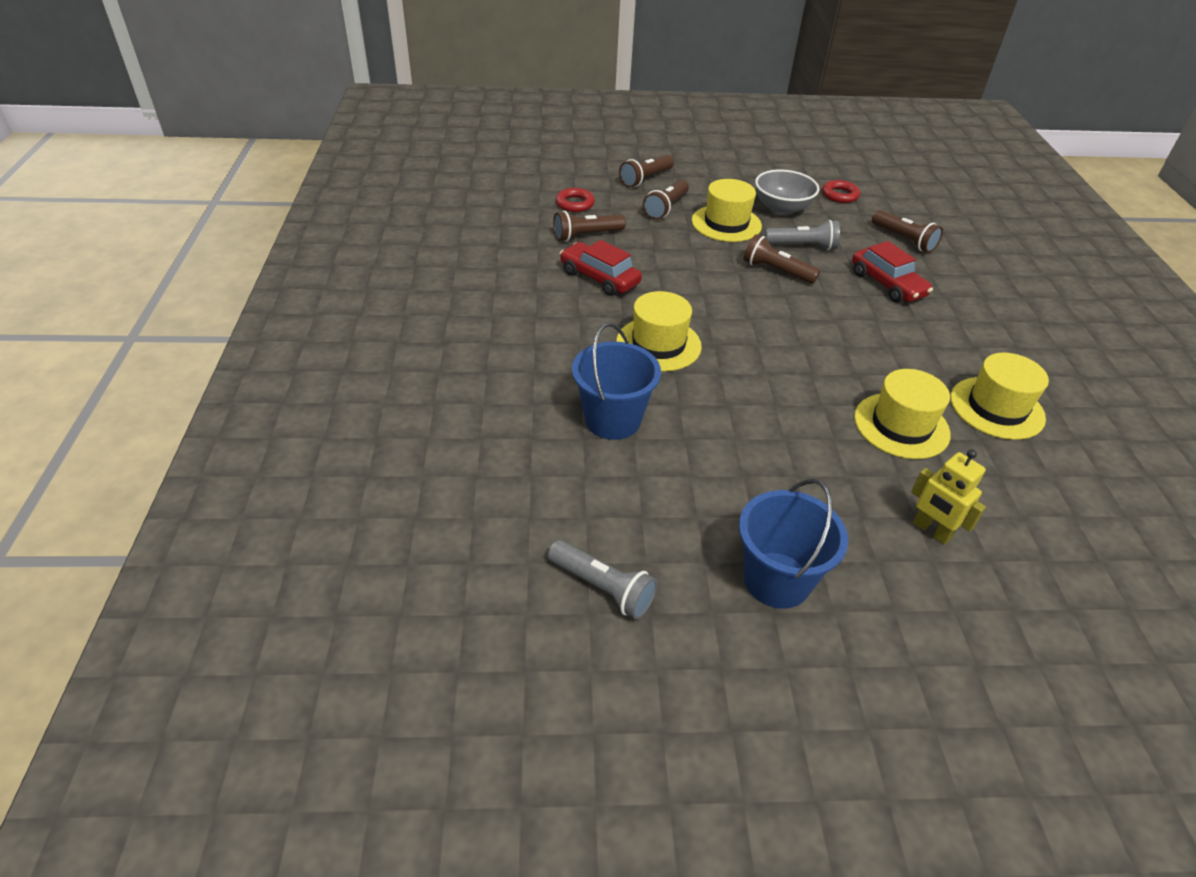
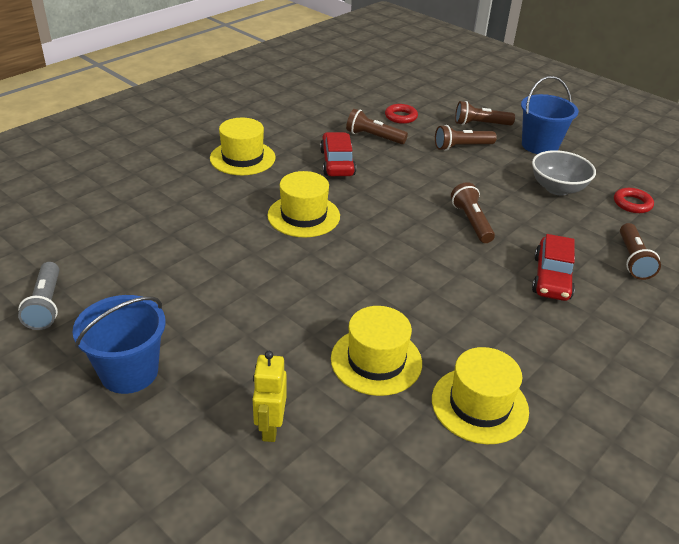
camera: 45 degrees right, 5 degrees down
(612, 420) = (201, 236): blue bucket -> blue bucket (539, 145)
(726, 223) = (490, 176): yellow hat -> yellow hat (242, 158)
(802, 246) = (526, 218): grey flashlight -> none

